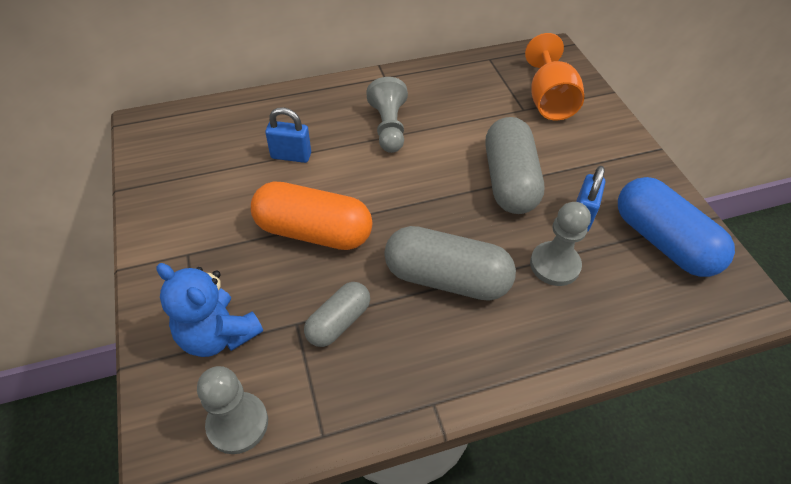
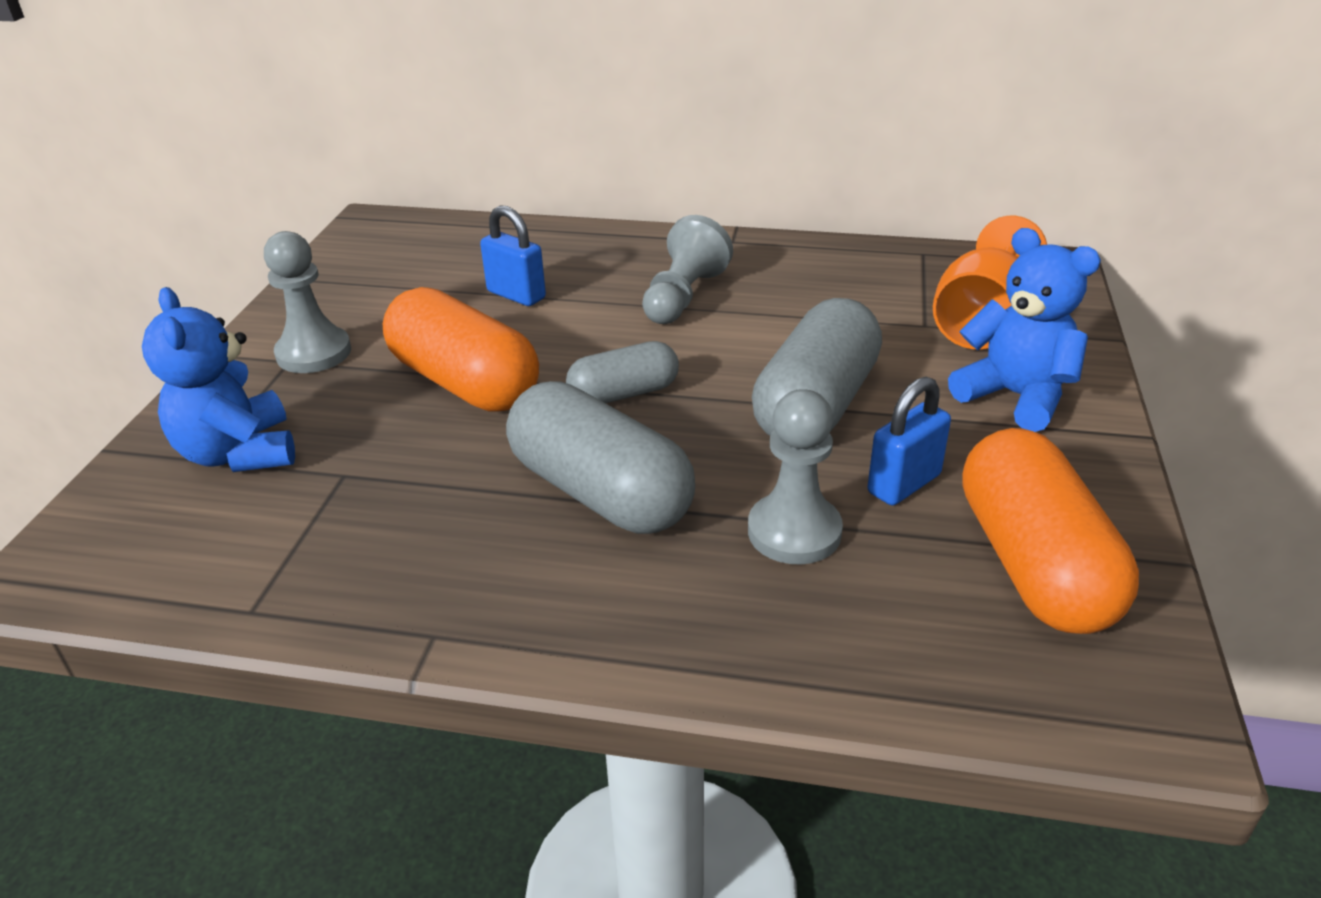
camera: 30 degrees right, 15 degrees down
(237, 423) = (165, 555): grey pawn -> grey pawn (314, 353)
(338, 322) = (398, 491): grey capsule -> grey capsule (623, 393)
(593, 143) = (1015, 396): none -> blue teddy bear
(663, 242) = (1033, 564): blue capsule -> orange capsule

